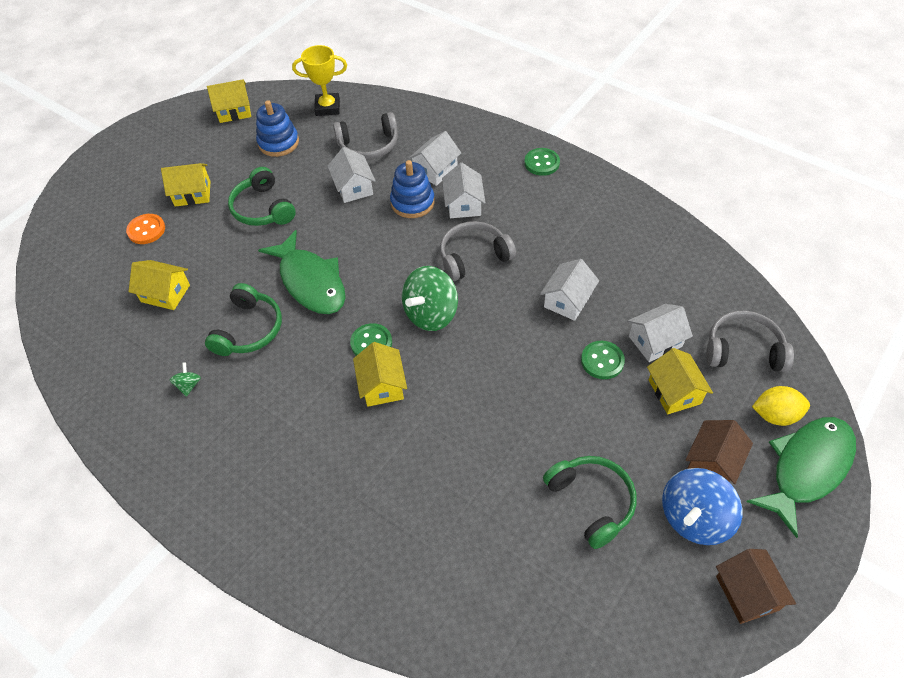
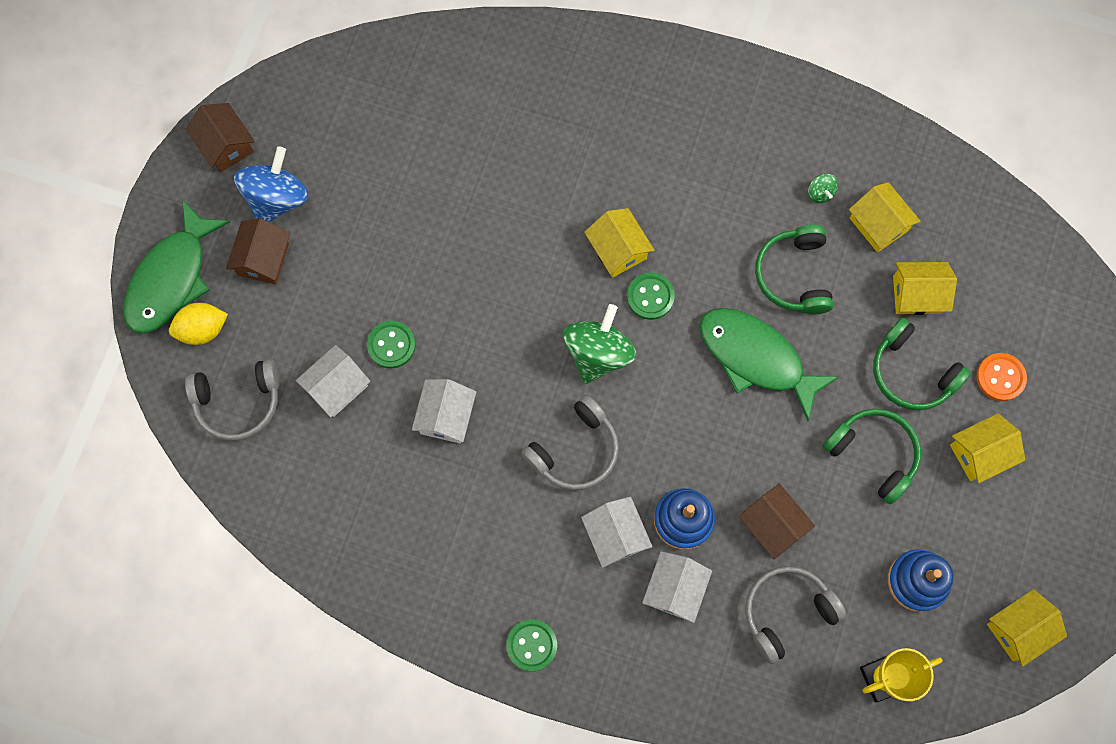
camera: 160 degrees right, 20 degrees up
(353, 187) = (772, 525): white house -> brown house
(591, 501) = (374, 187): green headphones -> green headphones (911, 372)
(674, 392) = (309, 328): yellow house -> yellow house (878, 224)

